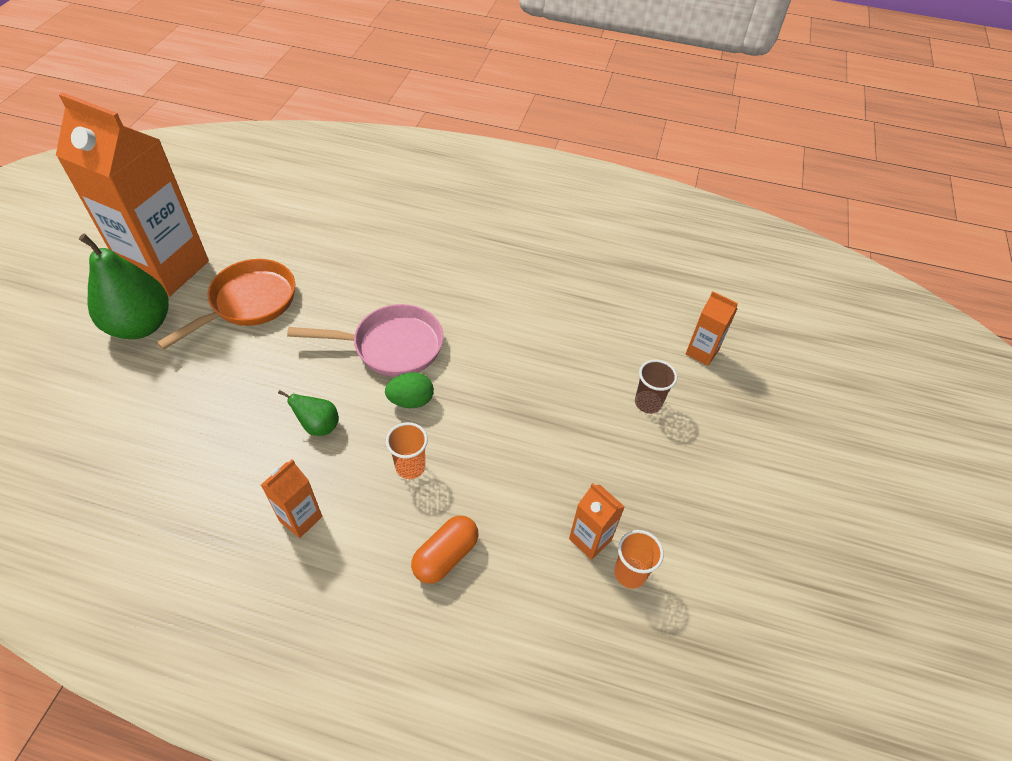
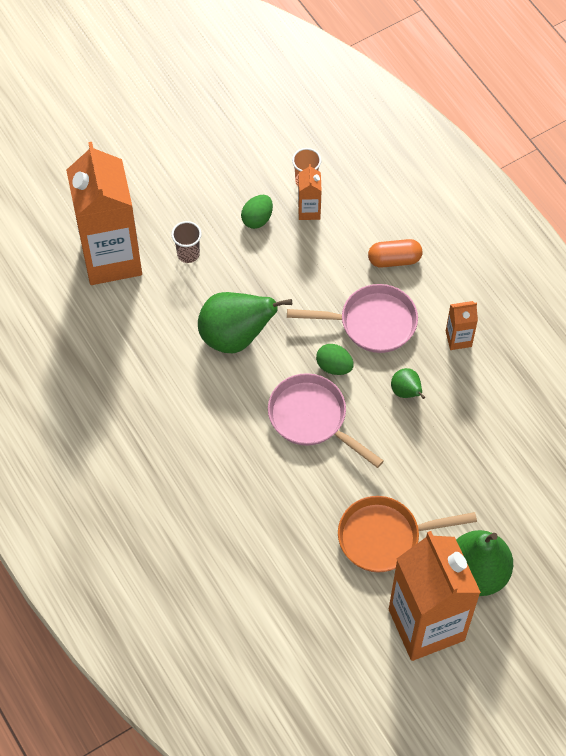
camera: 135 degrees left, 10 degrees up
(410, 467) = (371, 323): orange cup -> pink pan
(526, 364) = (235, 336): none -> green pear
(629, 487) = (257, 219): none -> green egg
(702, 352) = (111, 258): orange carton -> orange carton, size x2.42

